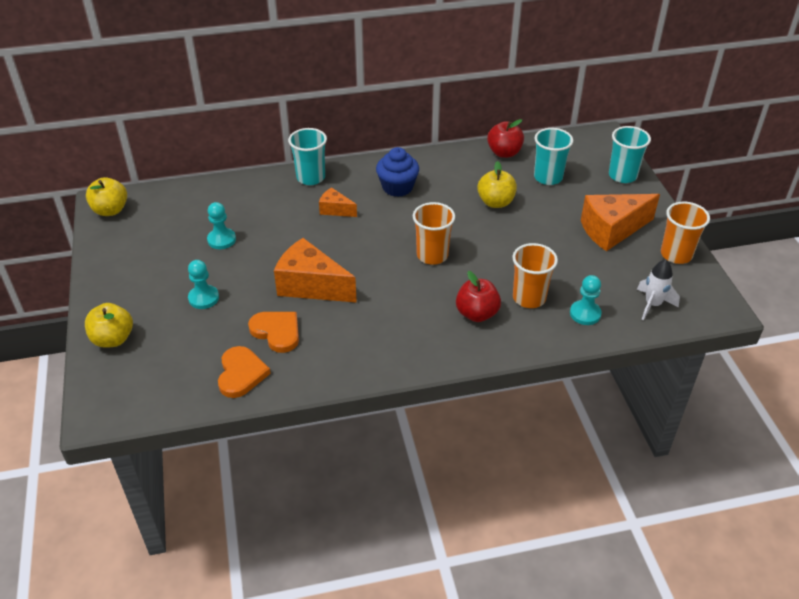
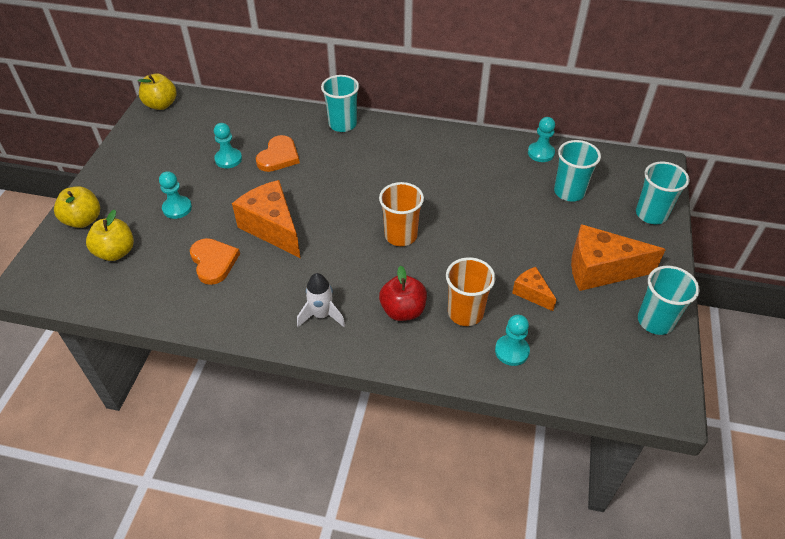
camera: 25 degrees right, 5 degrees up
(241, 374) = (158, 290): orange heart -> orange heart (278, 156)
(335, 210) = (343, 162): orange cheese -> orange cheese (531, 293)
(397, 187) = (414, 157): blue cupcake -> none
(495, 202) = (498, 201): yellow apple -> yellow apple (116, 252)
(504, 153) = (541, 153): red apple -> turquoise pawn
(652, 305) = (591, 368): white rocket -> white rocket (321, 315)
(676, 254) = (655, 321): orange cup -> turquoise cup

